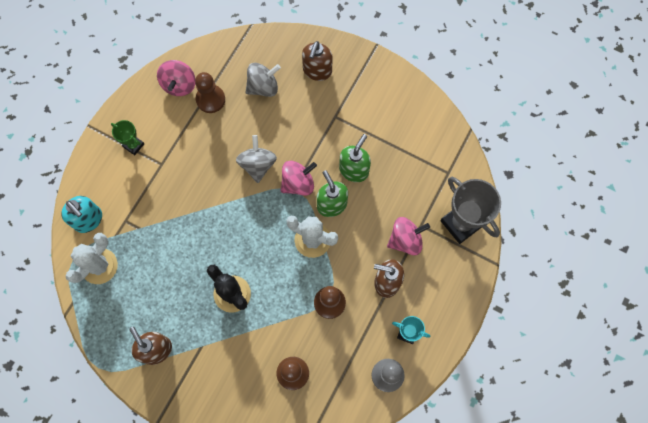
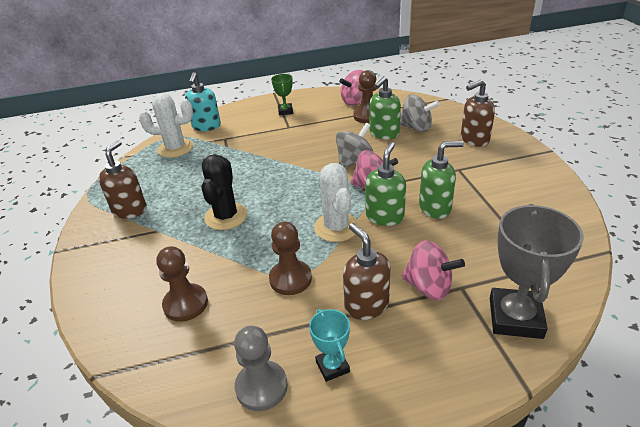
camera: 50 degrees right, 35 degrees down
(246, 114) = (384, 134): none -> green soap dispenser

